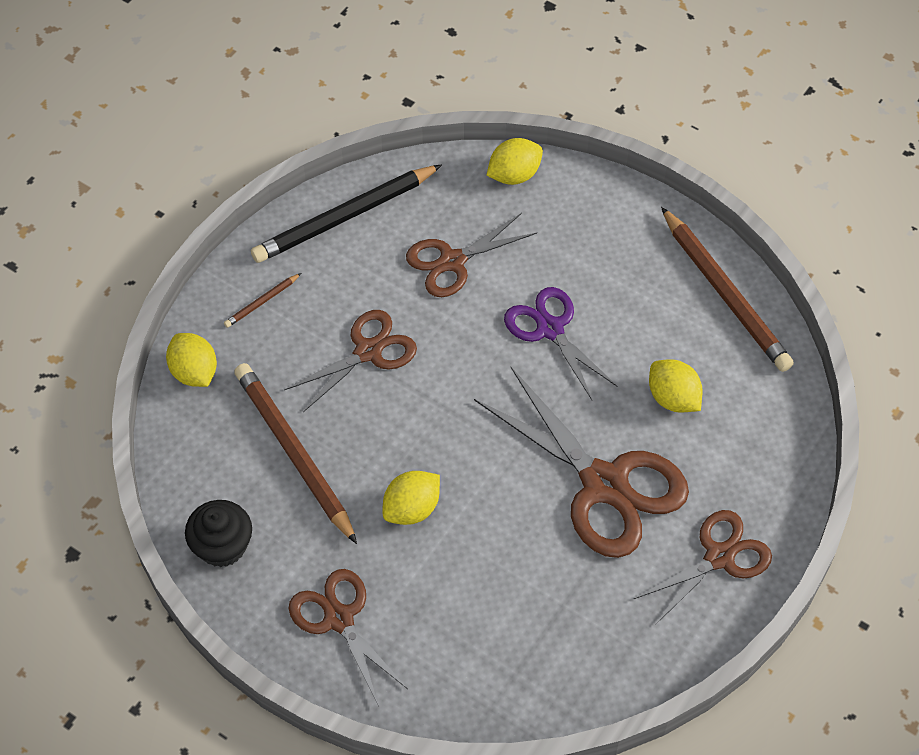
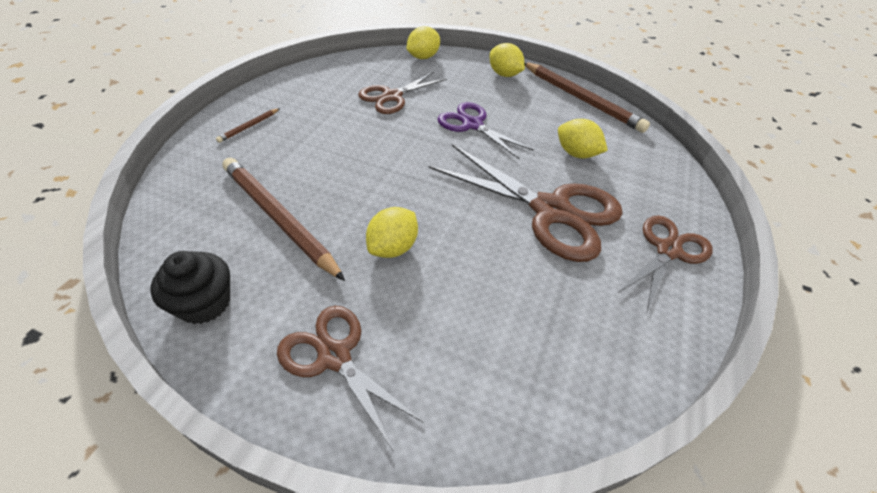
camera: 15 degrees left, 10 degrees down
(194, 372) = (188, 172): yellow lemon -> yellow lemon (504, 74)
(344, 217) = (310, 81): black pencil -> none
(368, 351) = (337, 147): brown scissors -> none

